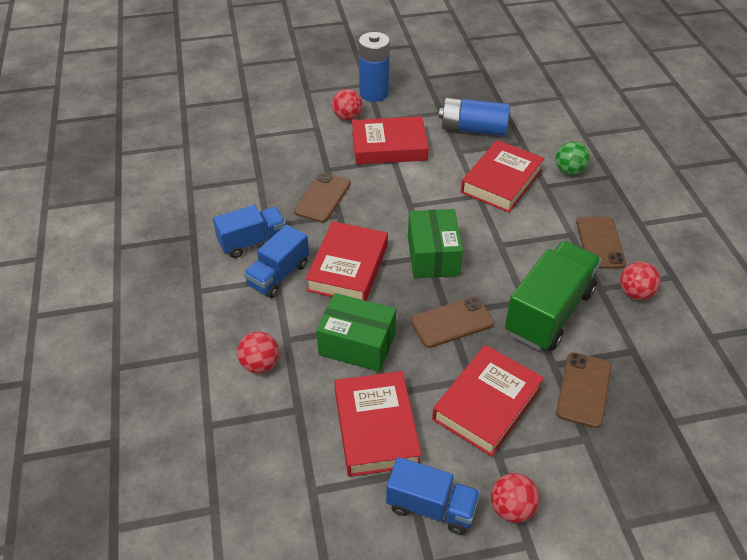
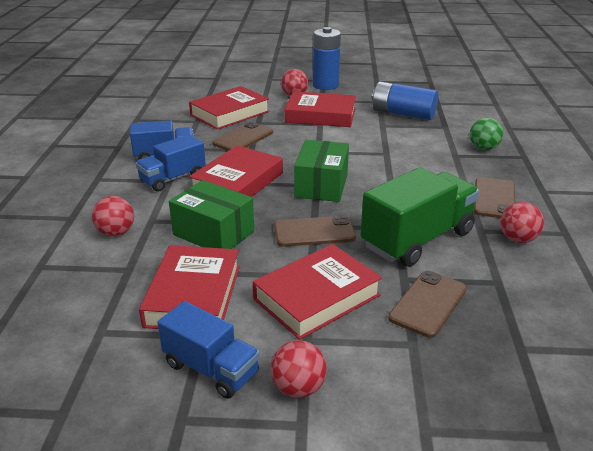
camera: 15 degrees right, 15 degrees down
(501, 181) = (413, 147): red book -> red book (229, 113)

